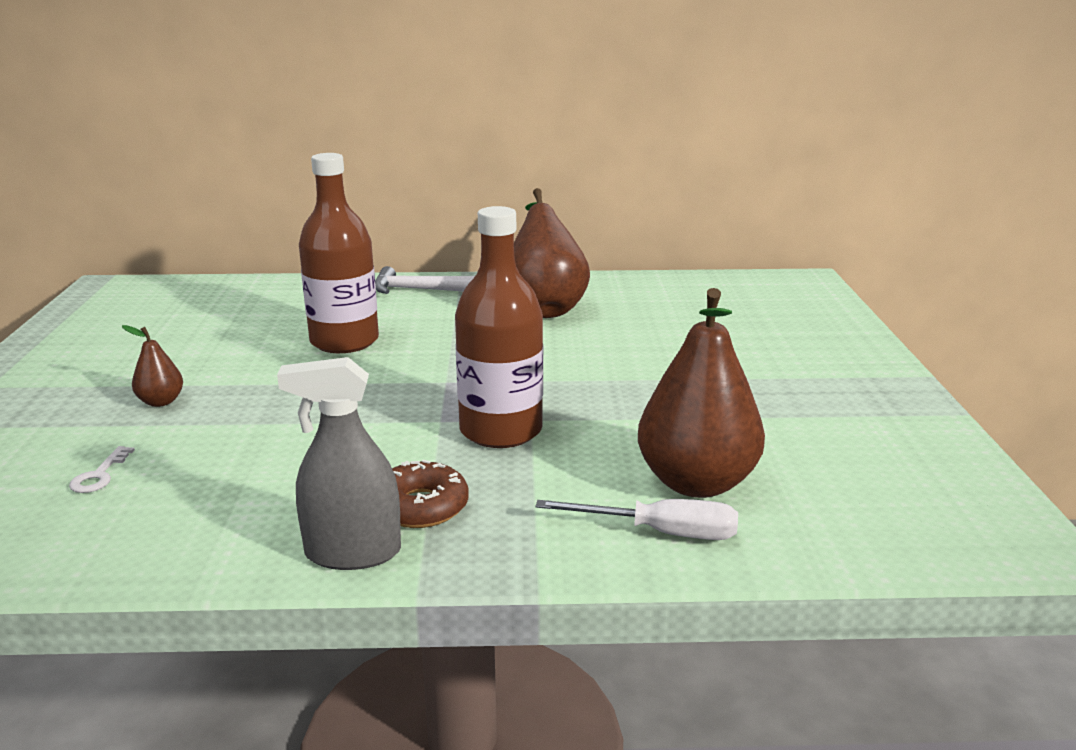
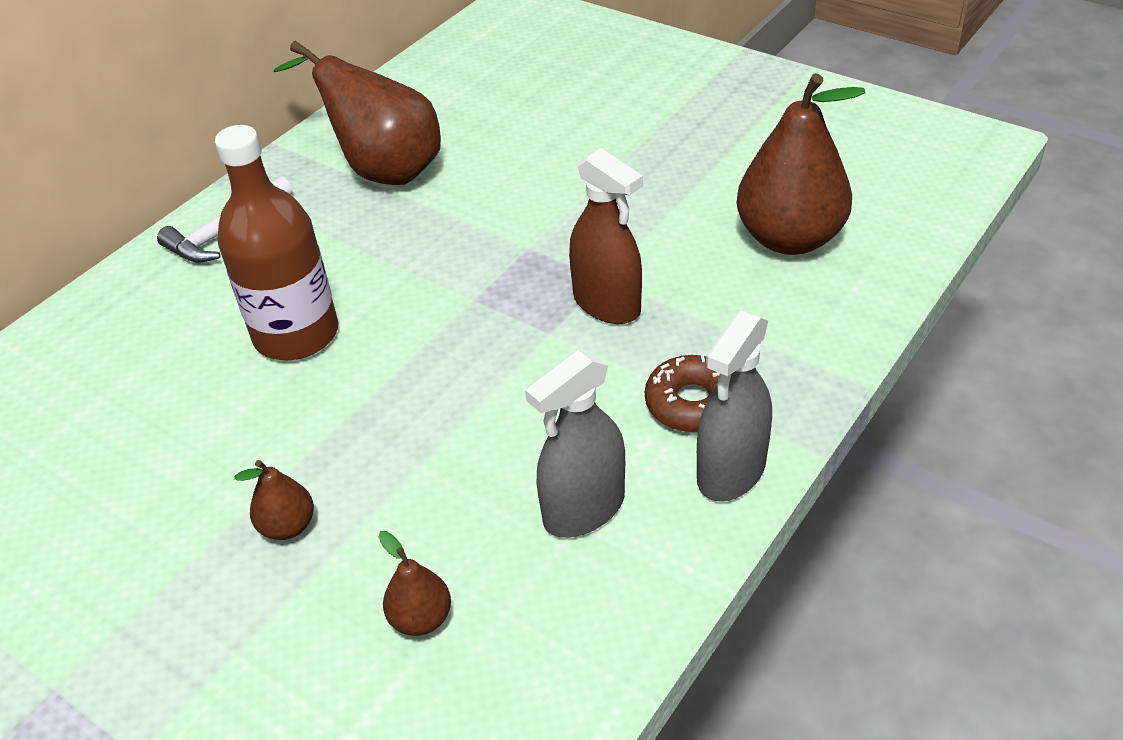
camera: 50 degrees left, 20 degrees up
(99, 475) = (421, 618): white key -> brown pear
(254, 500) = (584, 509): none -> grey spray bottle
(501, 430) = (607, 304): brown bottle -> brown spray bottle
(660, 532) = (841, 289): white screwdriver -> none

